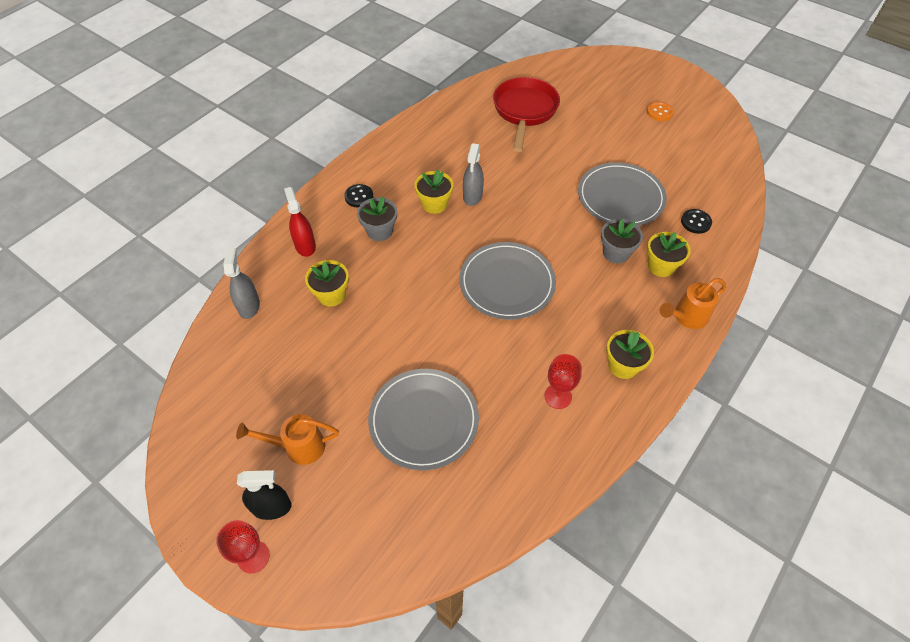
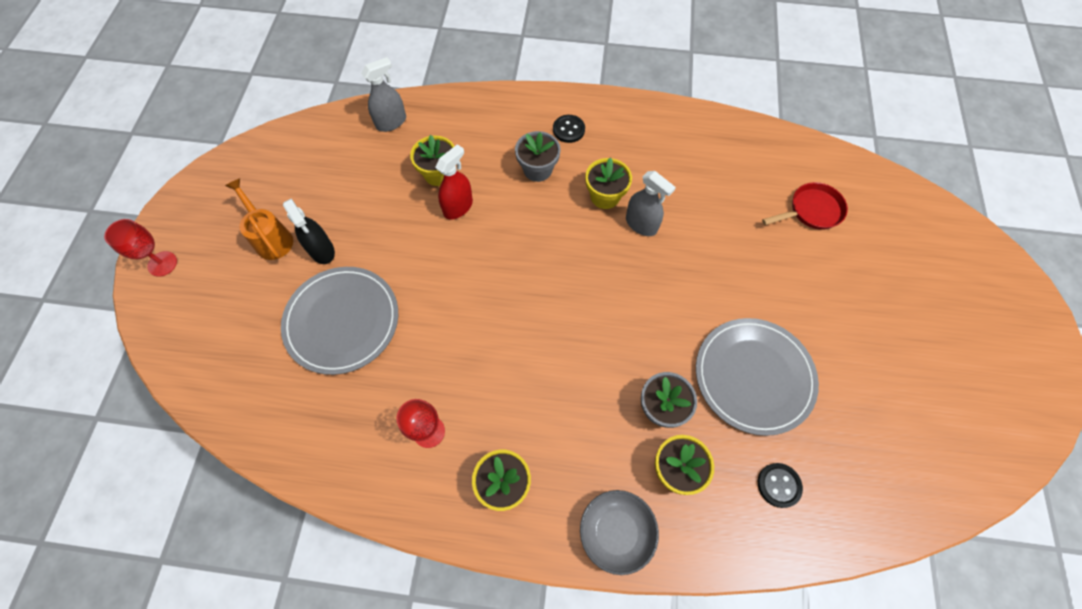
camera: 60 degrees right, 10 degrees up
(271, 507) = (209, 251): black spray bottle -> black spray bottle (322, 250)
(305, 246) = (481, 123): red spray bottle -> red spray bottle (458, 207)
(472, 196) = (641, 224): grey spray bottle -> grey spray bottle turned 120 degrees counterclockwise
(507, 283) = (545, 314): grey plate -> none
(524, 111) = (811, 211): red pan -> red pan, size x0.60
(659, 112) = (945, 361): orange button -> none
(687, 317) = (616, 532): orange watering can -> grey bowl

